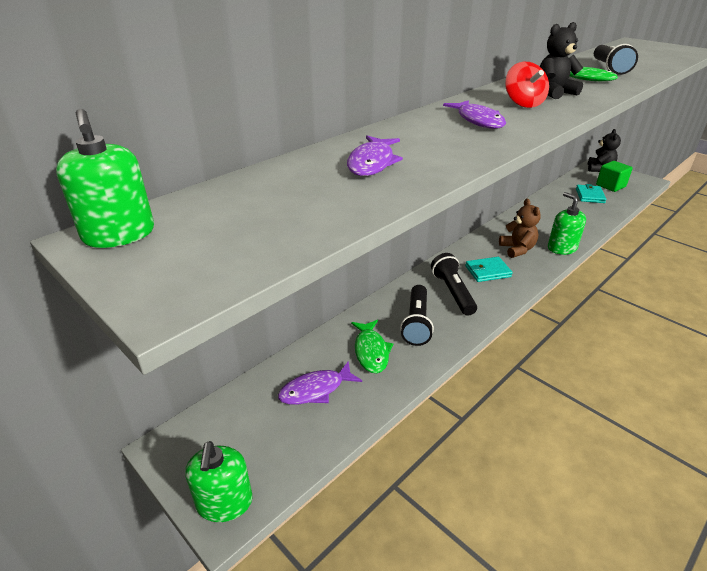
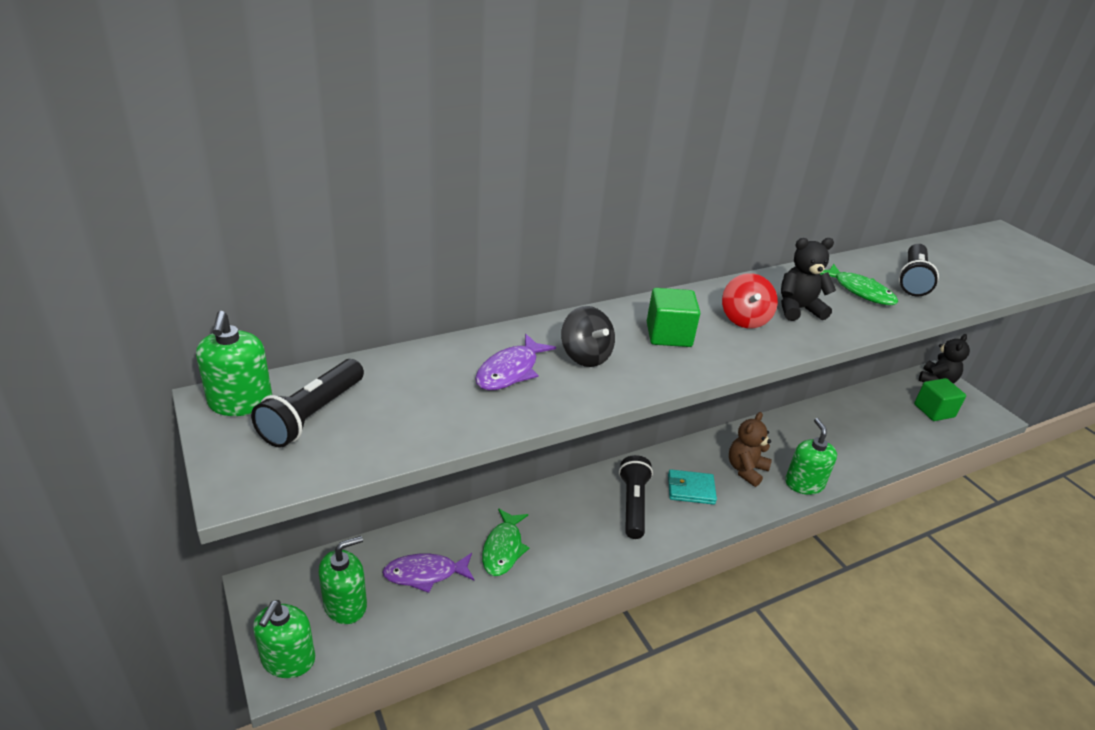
camera: 15 degrees right, 0 degrees up
(256, 437) = (345, 605): none -> green soap dispenser
(416, 323) = (570, 530): black flashlight -> black flashlight (312, 415)
(426, 143) = (585, 356): none -> black spinning top
(478, 120) = (668, 335): purple fish -> green cube
(517, 249) = (746, 470): brown teddy bear -> brown teddy bear turned 150 degrees counterclockwise
(589, 196) = (893, 418): turquoise wallet -> none

